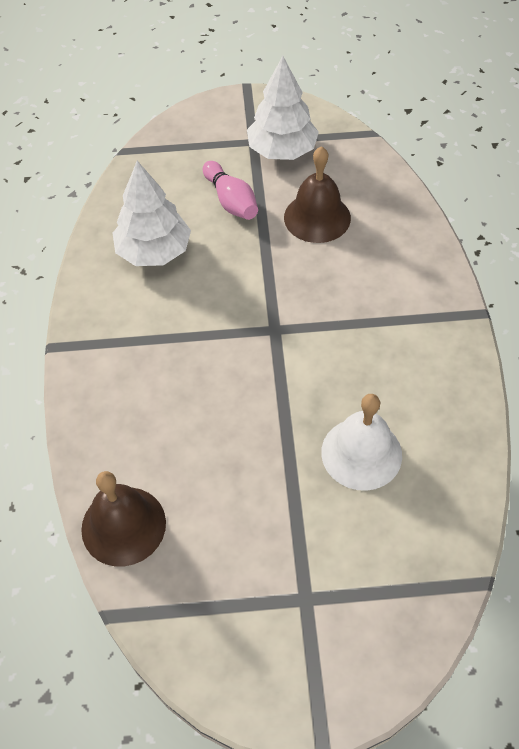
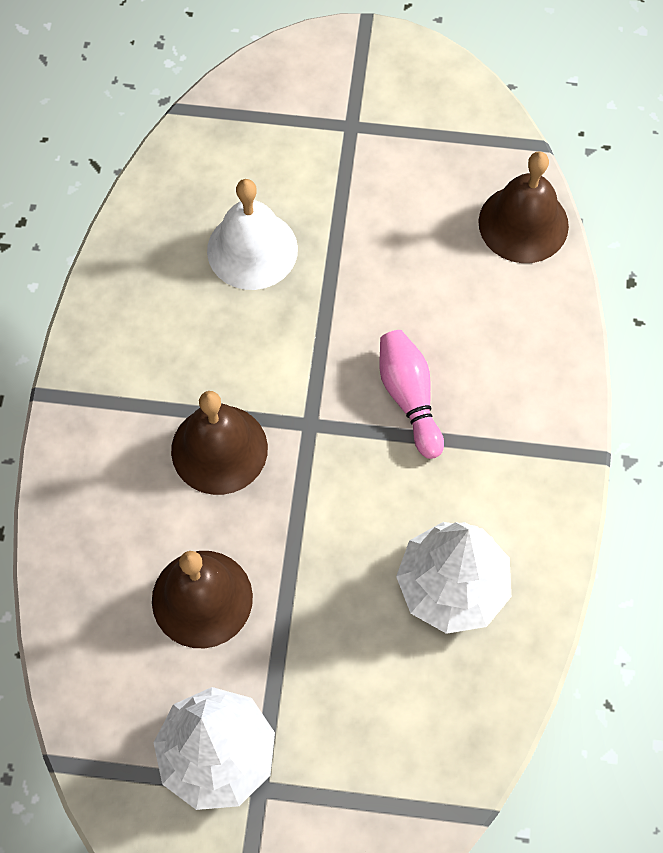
camera: 170 degrees left, 10 degrees up
(231, 201) = (322, 660): pink bowling pin -> pink bowling pin (409, 397)
(336, 301) = (219, 449): none -> brown bell

